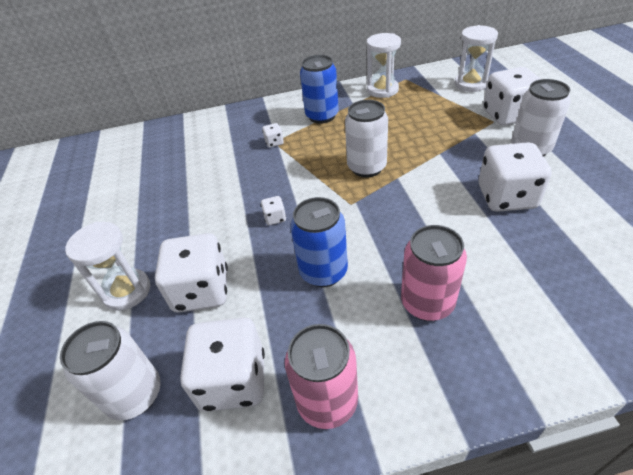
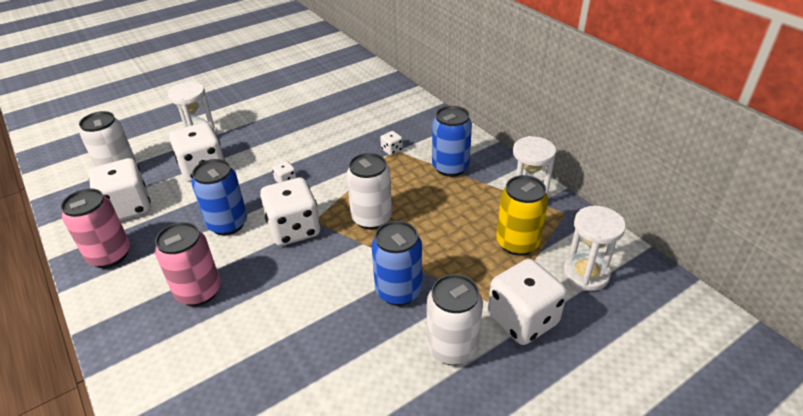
camera: 65 degrees right, 5 degrees down
(430, 103) = (517, 243): none -> yellow can
(464, 165) = (398, 291): none -> blue can
(506, 197) = (351, 332): white dice -> white dice (294, 229)

